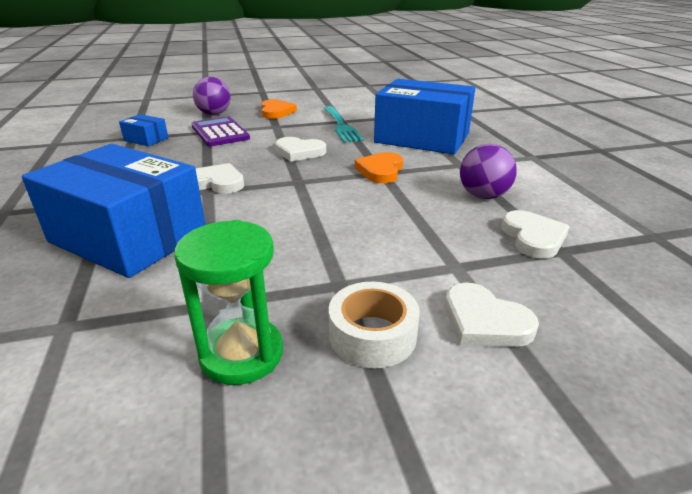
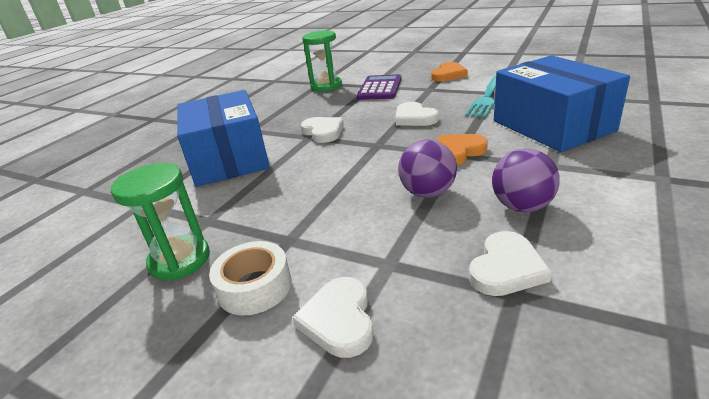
camera: 45 degrees right, 0 degrees up
(146, 139) = (326, 86): blue box -> green hourglass
(214, 114) = (398, 70): purple ball -> purple ball (428, 193)

